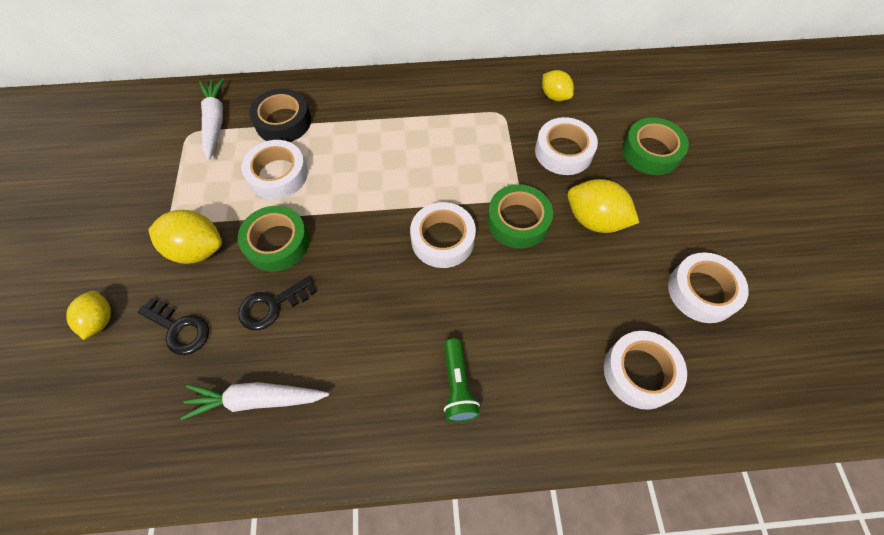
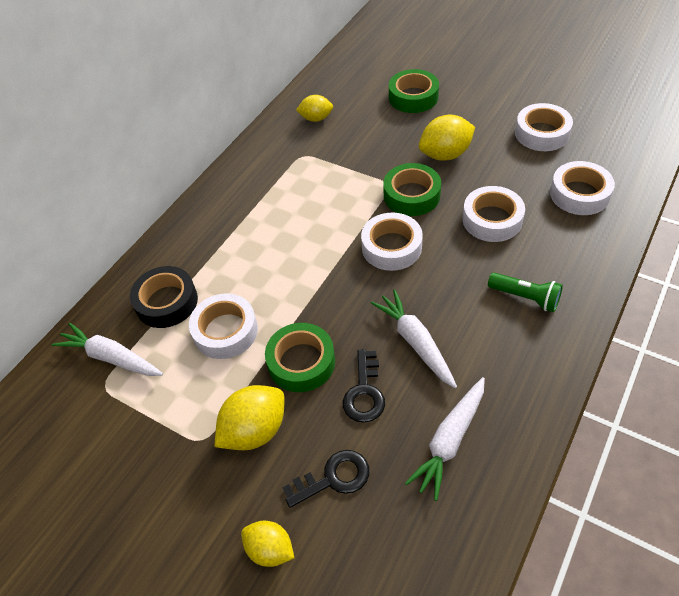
camera: 50 degrees left, 10 degrees down
(346, 317) = (415, 342): none -> white carrot
(563, 152) = (372, 140): white tape -> white tape (492, 220)

